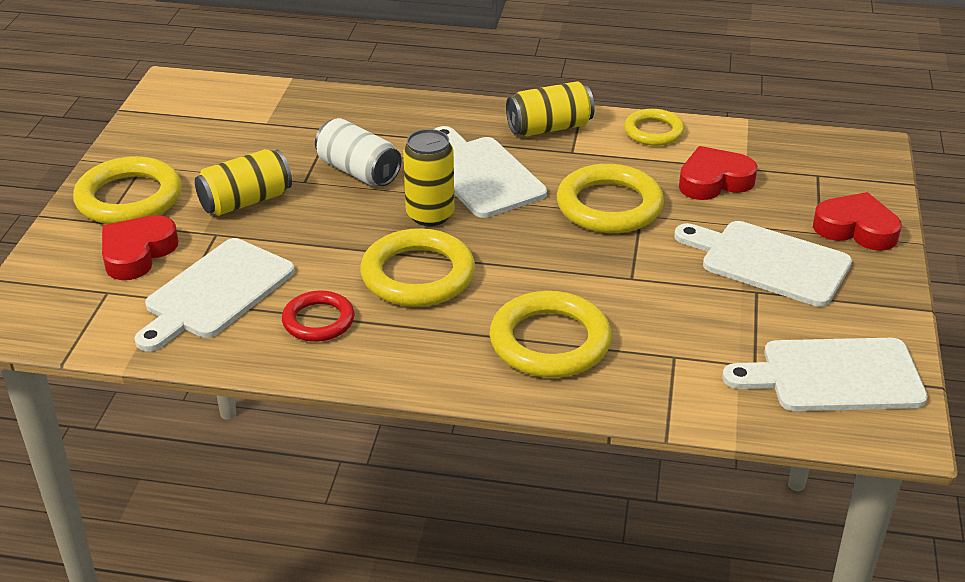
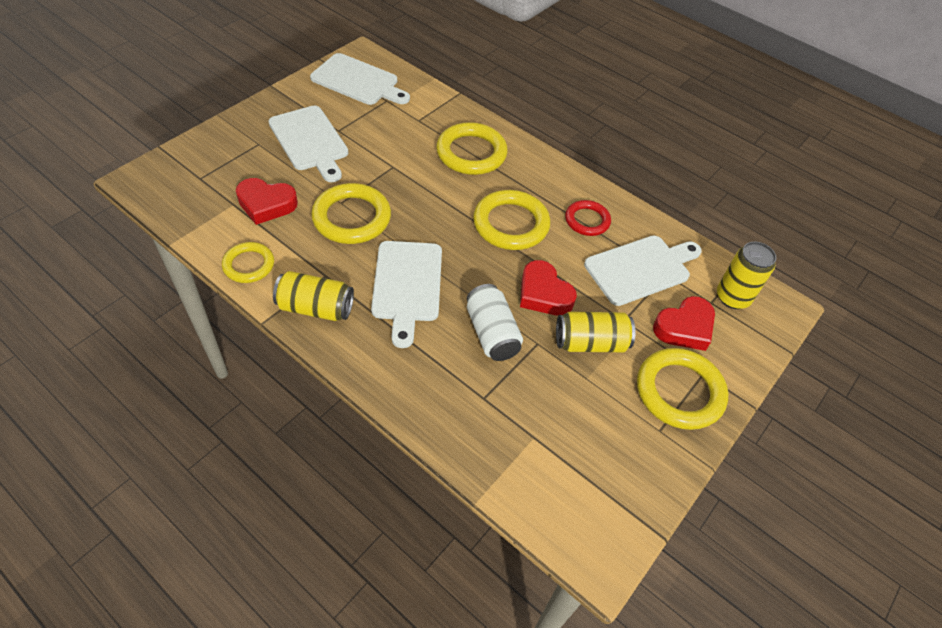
camera: 155 degrees left, 15 degrees up
(430, 215) = (470, 266): yellow can -> yellow can (732, 297)
(856, 229) = (236, 136): red heart -> red heart (543, 294)

